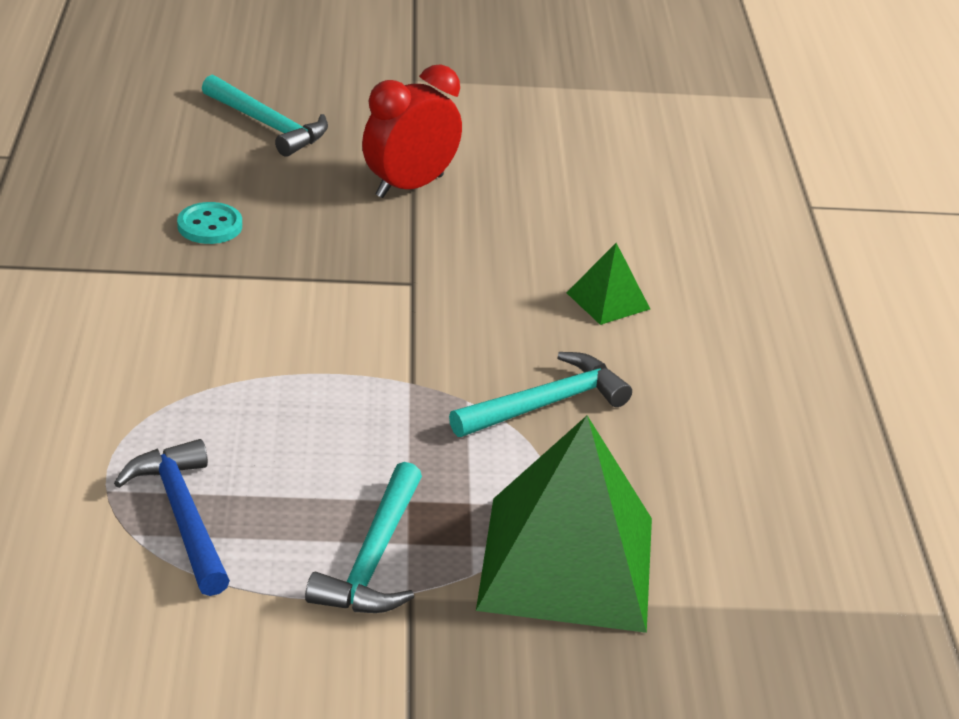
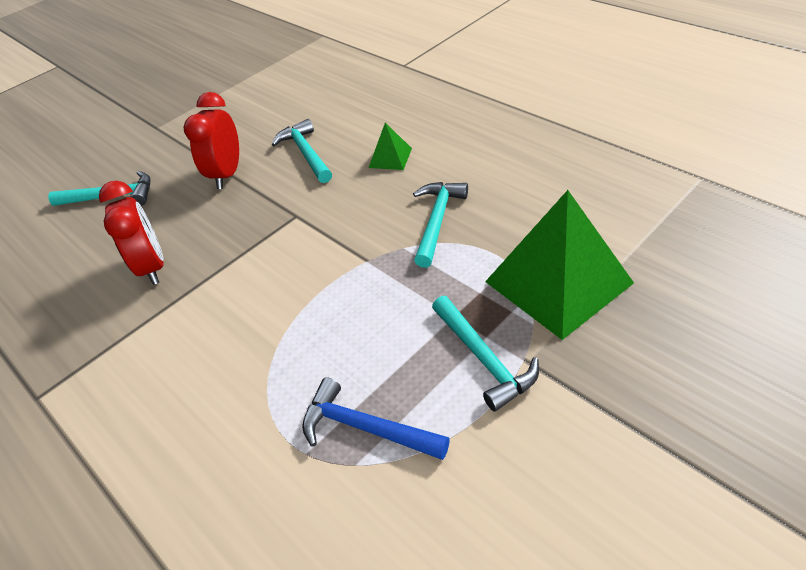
camera: 35 degrees left, 10 degrees up
(210, 226) = (152, 267): turquoise button -> red clock
(524, 226) = (306, 153): none -> turquoise hammer

